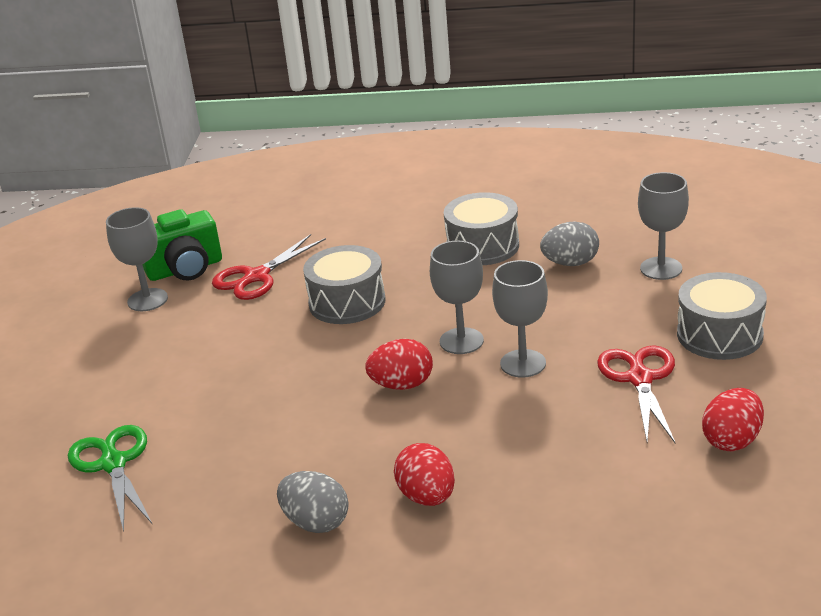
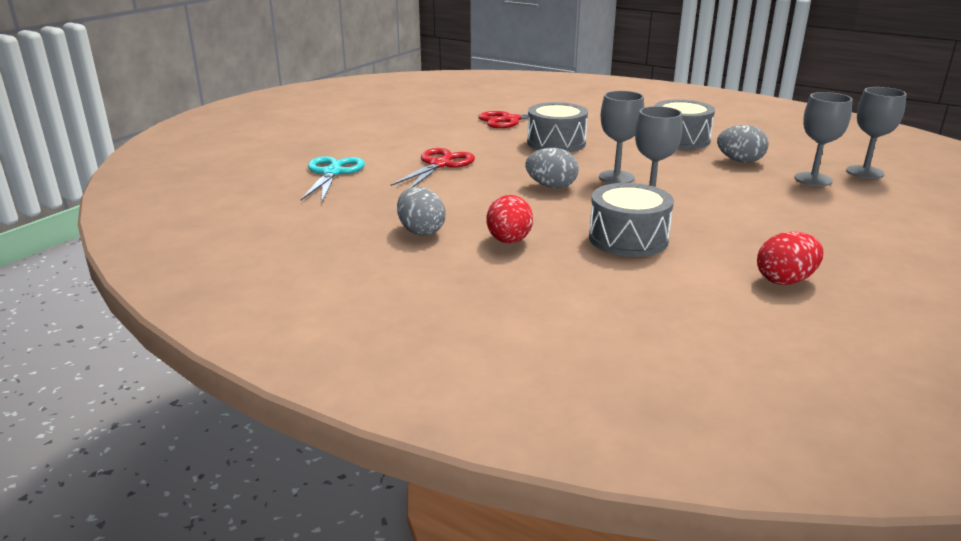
camera: 25 degrees right, 5 degrees down
(113, 463) = (332, 173): green scissors -> turquoise scissors
(147, 300) = (433, 115): grey goblet -> grey goblet (865, 172)
(185, 269) = (470, 108): green camera -> none
(402, 385) = (551, 186): red egg -> grey egg
(639, 378) = (737, 228): red scissors -> red scissors (440, 164)
(719, 335) = (831, 223): grey drum -> grey drum (628, 239)

